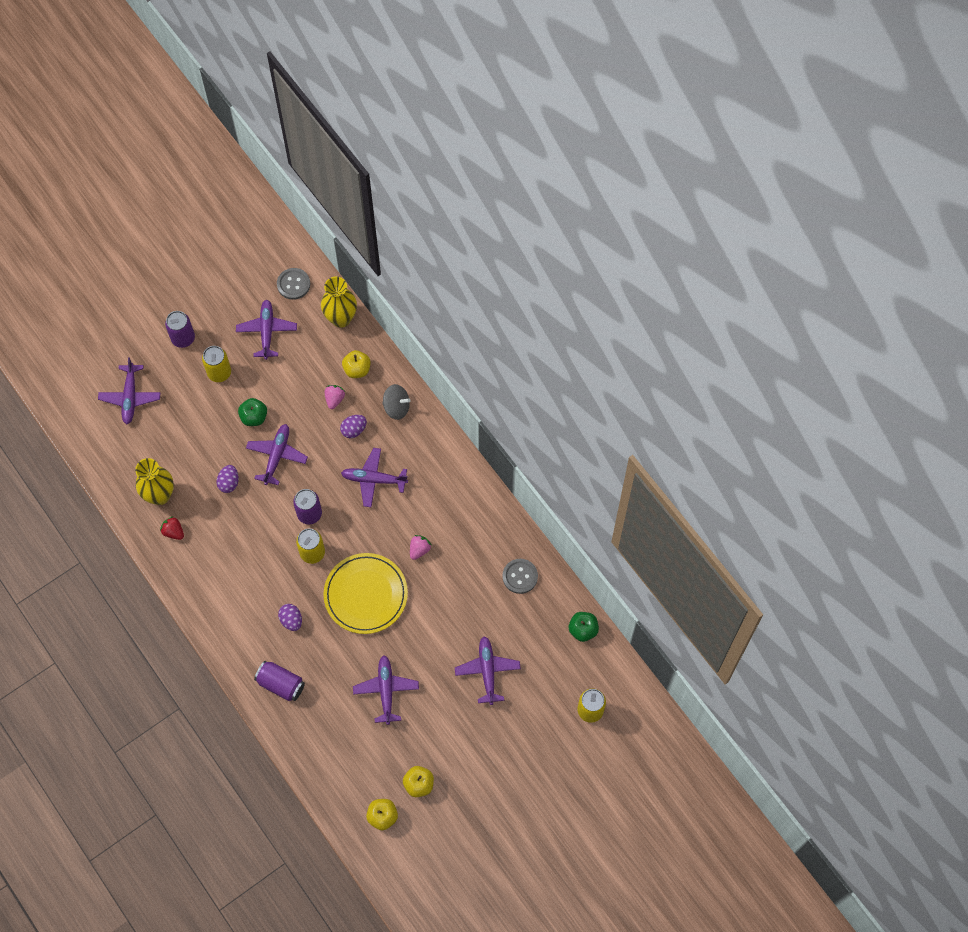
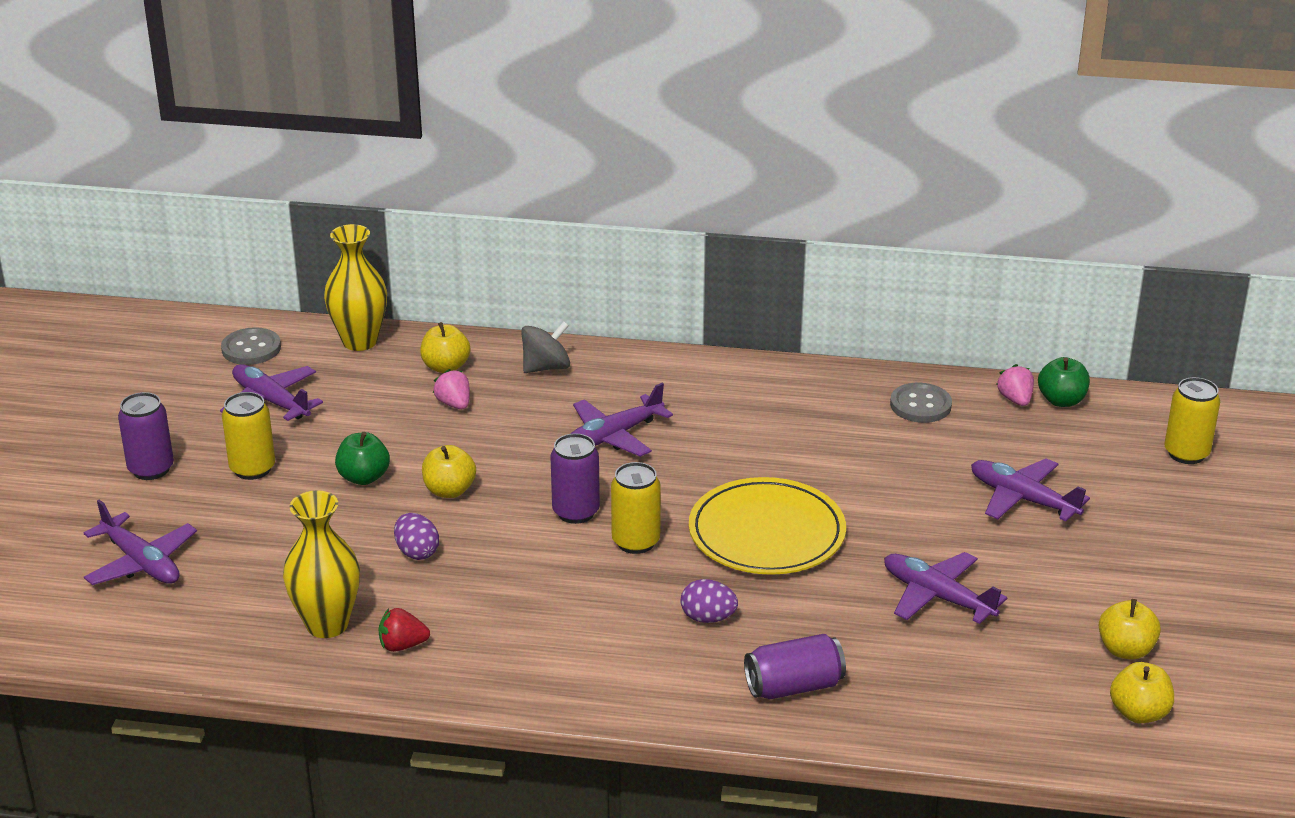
camera: 45 degrees left, 35 degrees down
(277, 456) = (449, 491): purple plane -> yellow apple
(354, 430) = (520, 413): purple egg -> none
(419, 549) = (768, 456): pink strawberry -> pink strawberry (1015, 400)

